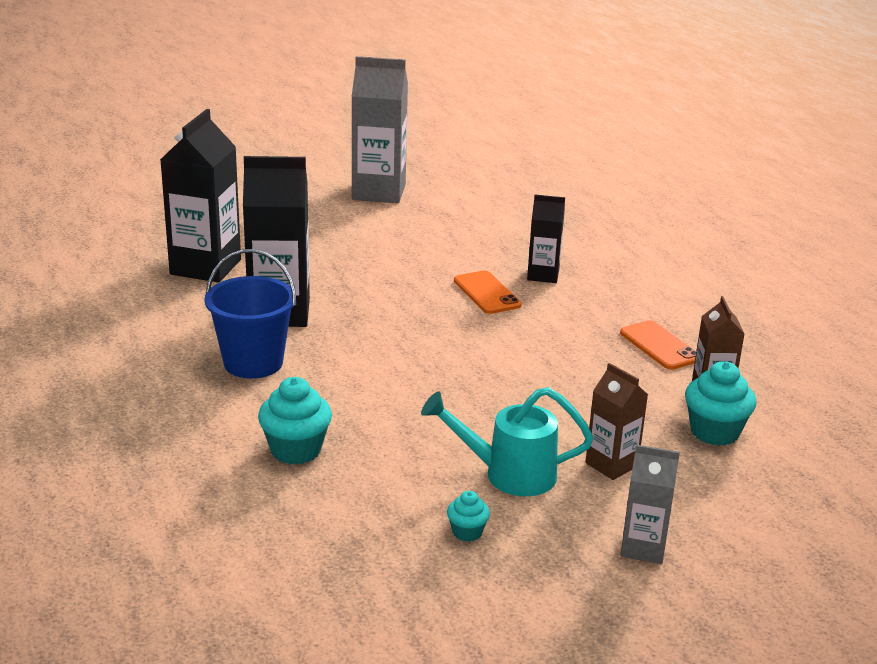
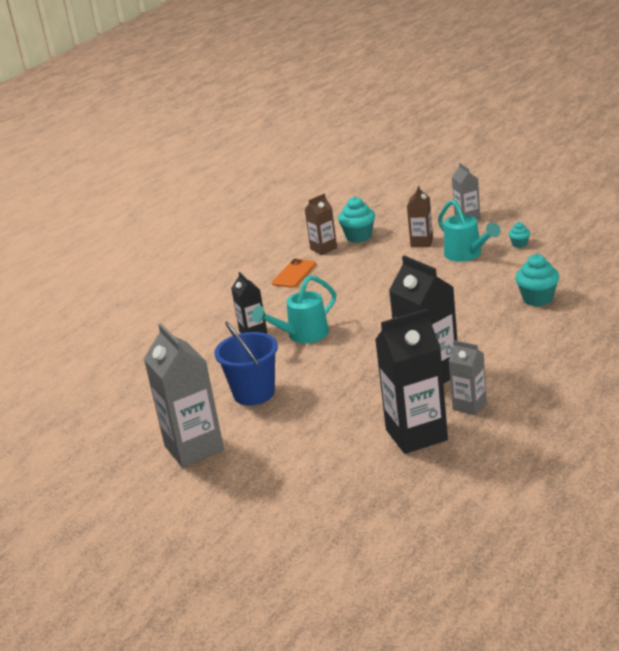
camera: 120 degrees left, 0 degrees up
(192, 305) = (469, 406): none -> grey carton
(253, 363) = (491, 350): blue bucket -> blue bucket (254, 393)
(487, 293) = (303, 335): orange phone -> turquoise watering can

